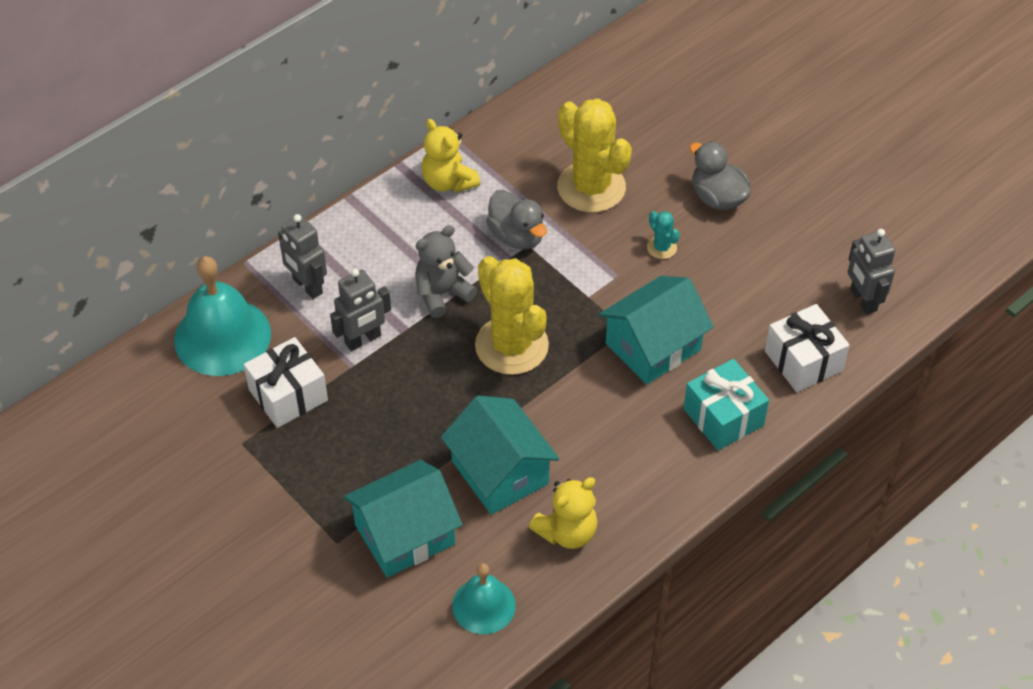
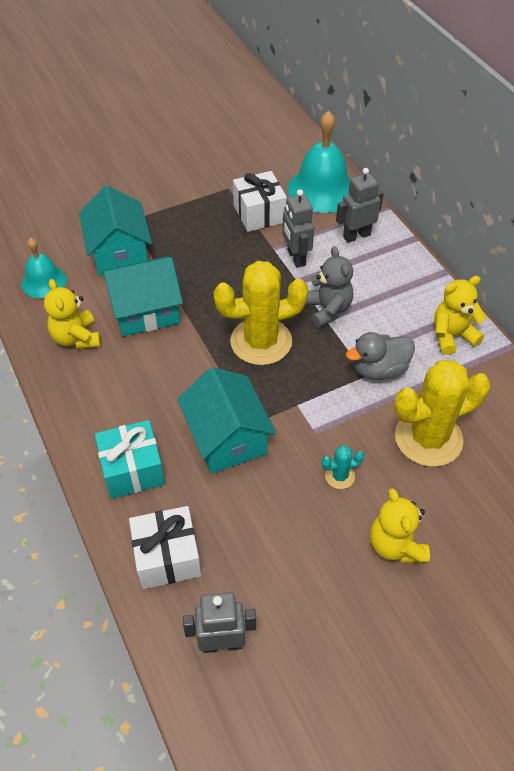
camera: 105 degrees right, 0 degrees up
(717, 198) = (395, 545): grey duck -> yellow teddy bear

